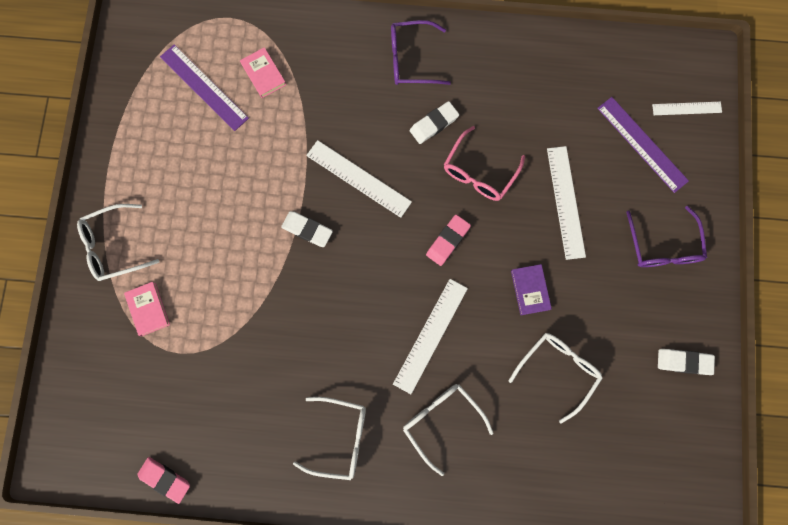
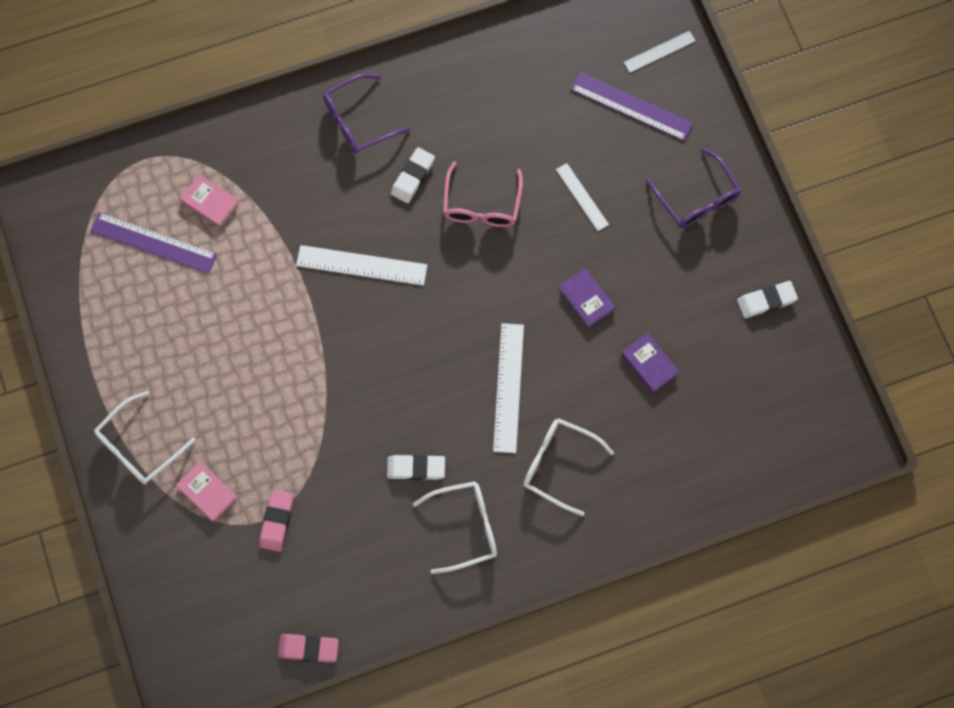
camera: 25 degrees left, 5 degrees down
(307, 230) = (333, 339): white eraser -> white eraser (416, 468)
(447, 241) = (482, 287): pink eraser -> pink eraser (277, 521)
(558, 370) = (649, 364): white glasses -> purple book
(566, 202) = (582, 197): white ruler -> white ruler, size x0.61

